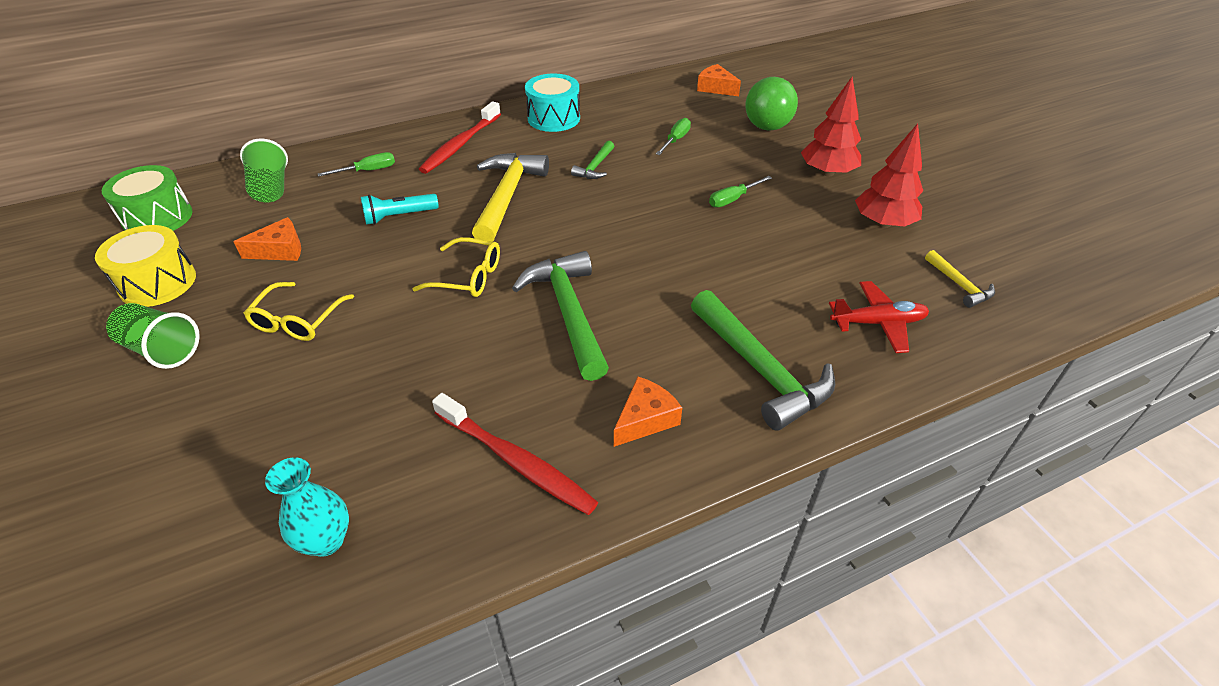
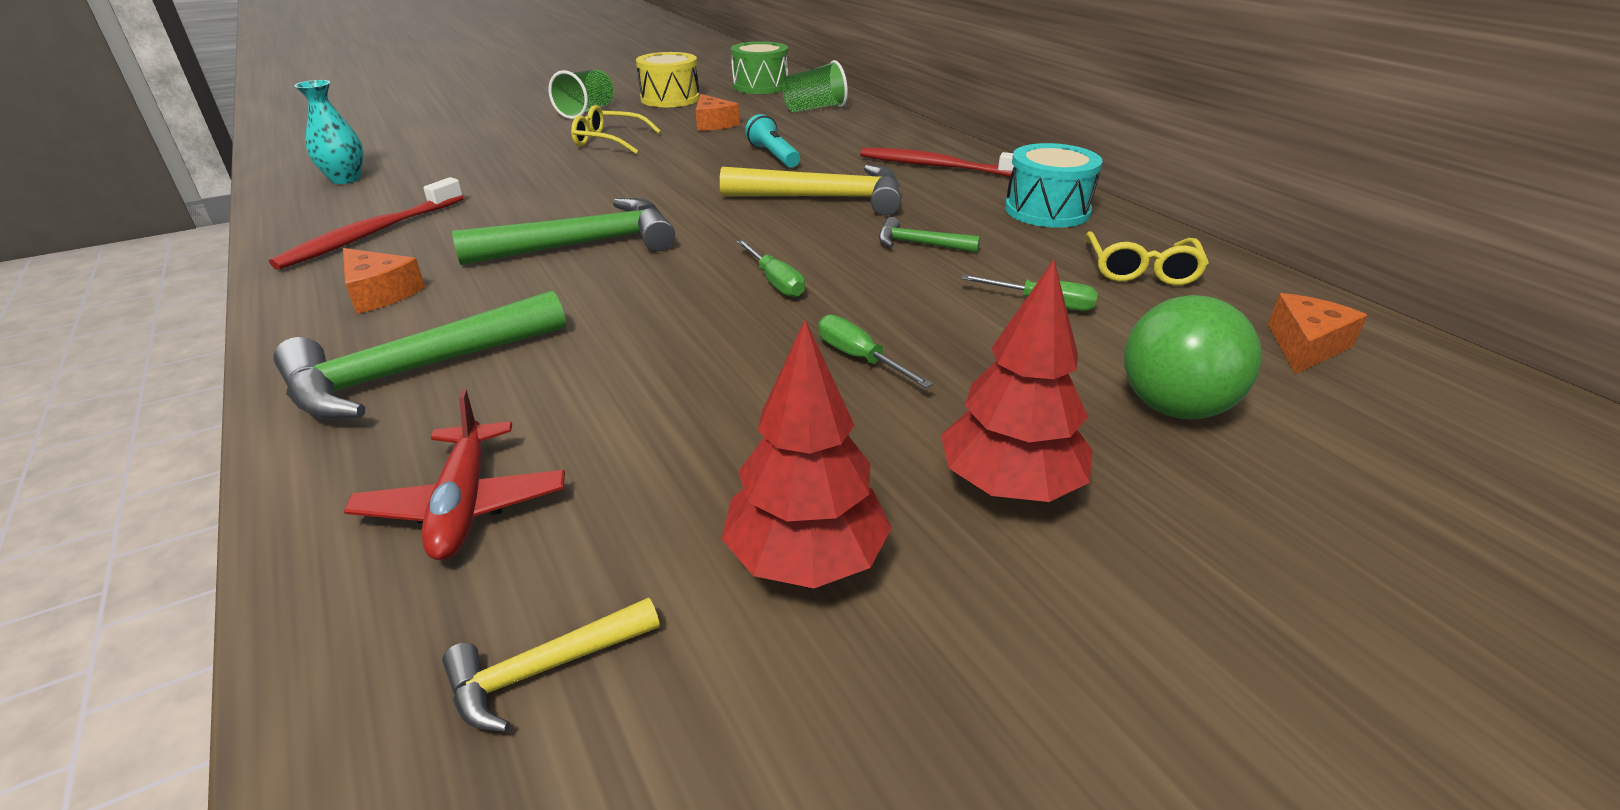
camera: 85 degrees right, 10 degrees down
(368, 171) = (859, 135): green screwdriver -> green screwdriver (775, 282)
(468, 277) = (661, 193): yellow glasses -> yellow glasses (1141, 270)

